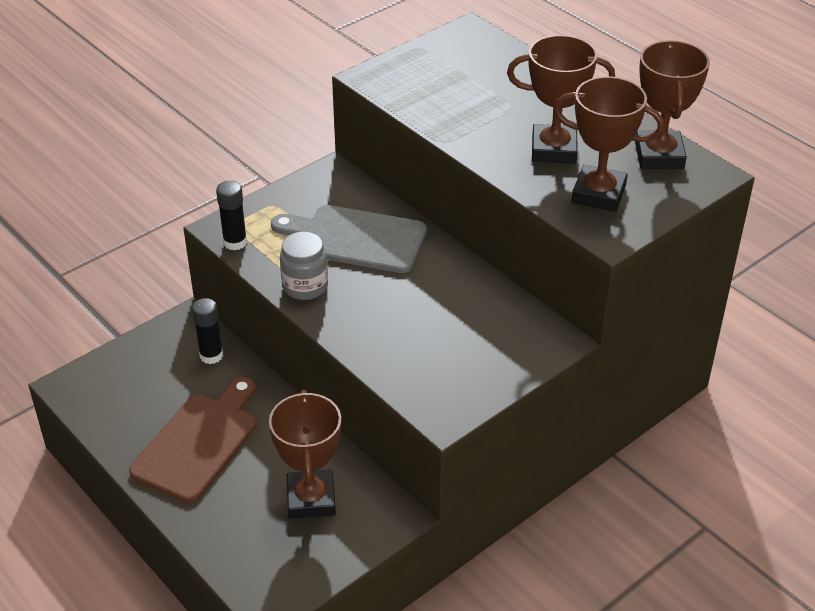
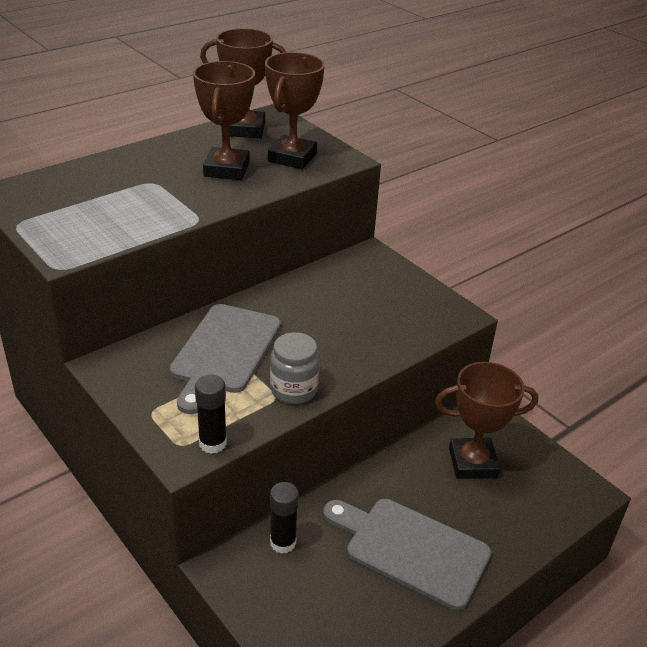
camera: 90 degrees left, 5 degrees down
(199, 443) = (411, 549): brown cutting board -> grey cutting board

